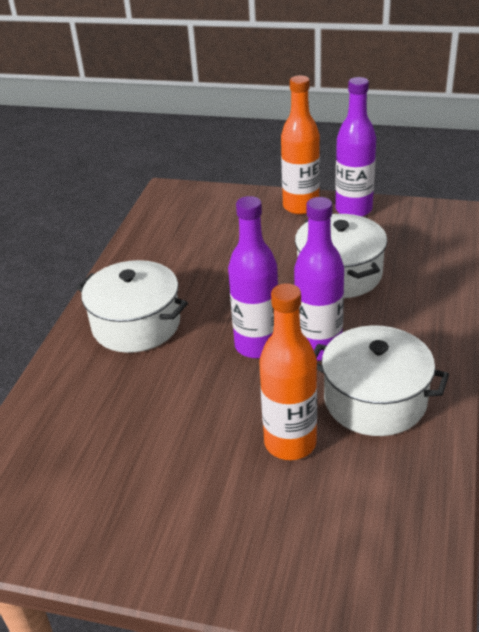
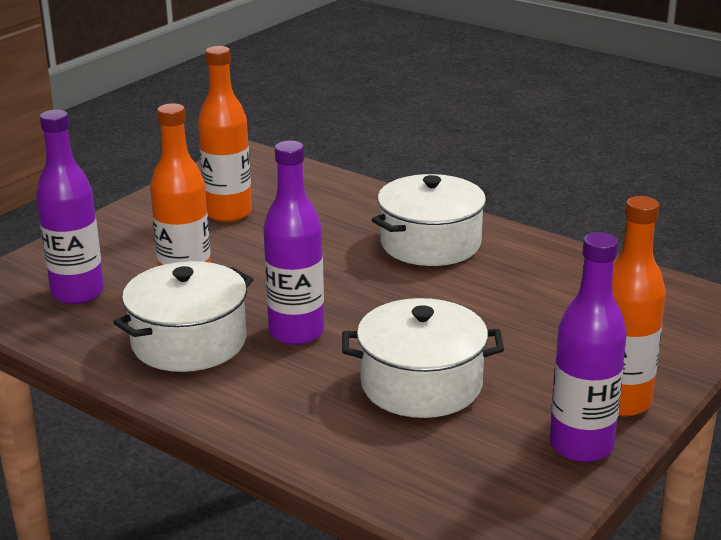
camera: 110 degrees right, 10 degrees down
(127, 478) = (228, 213): none -> orange bottle
(257, 345) = (334, 299): purple bottle -> purple bottle (78, 293)

